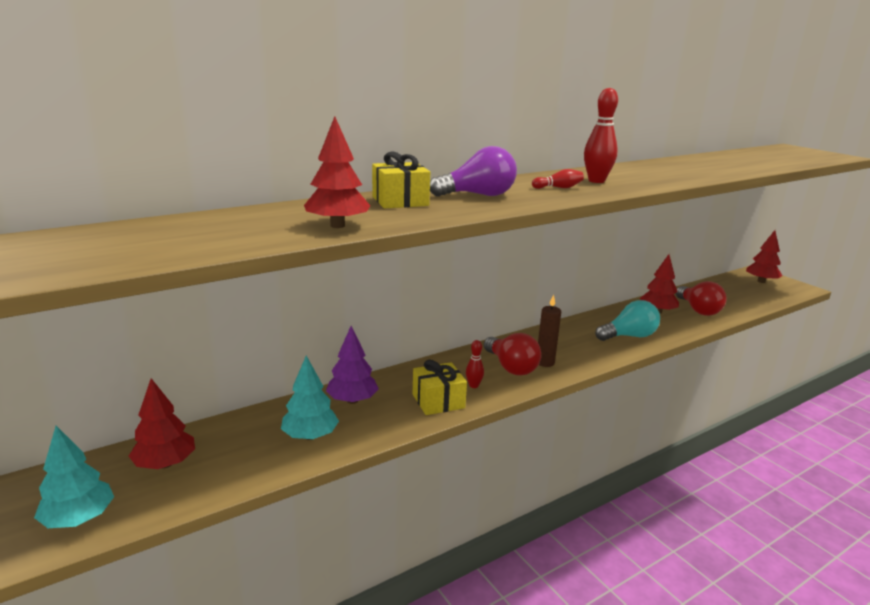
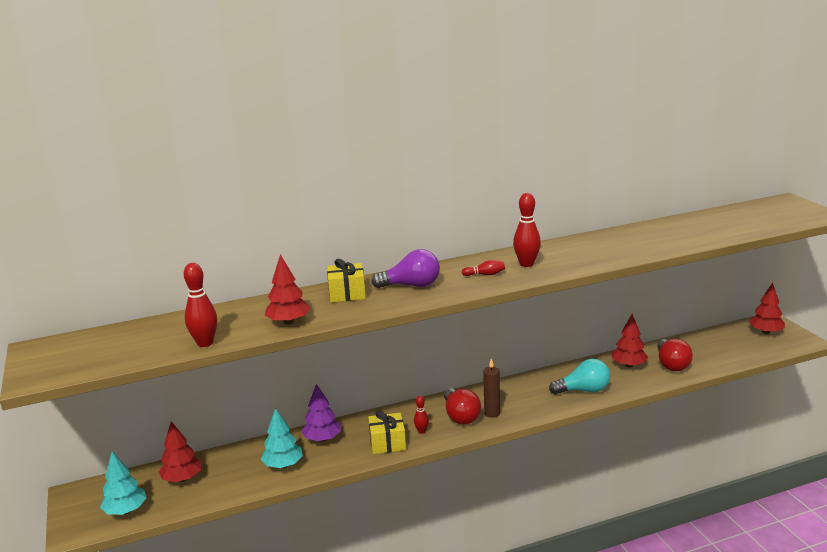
camera: 15 degrees right, 0 degrees up
(218, 247) = (205, 343): none -> red bowling pin

